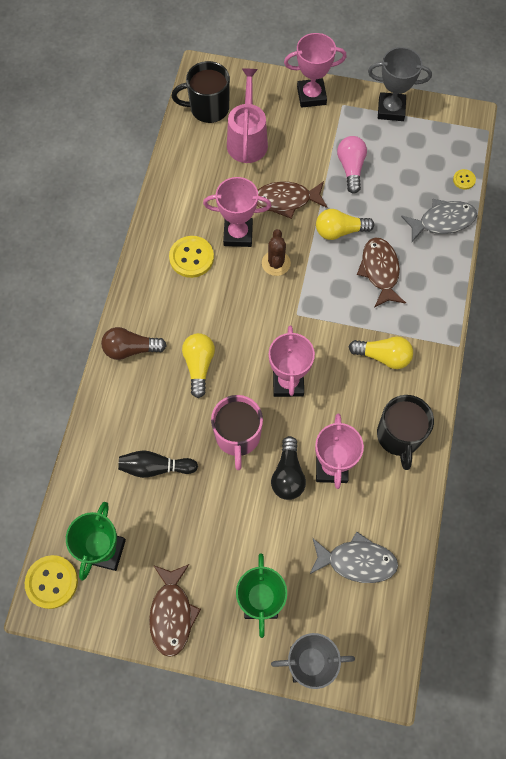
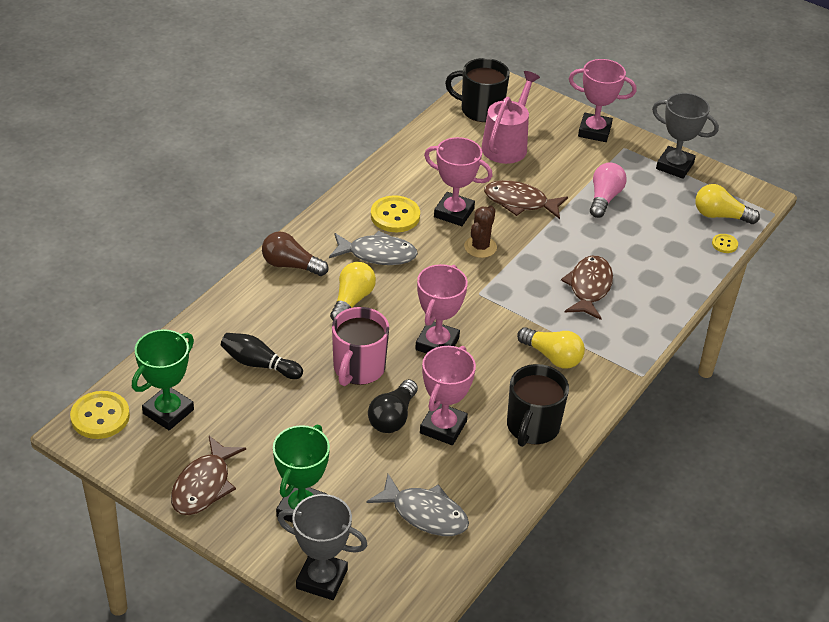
camera: 20 degrees right, 25 degrees down
(339, 231) = (563, 243): yellow light bulb -> yellow light bulb (720, 216)
(442, 221) = (681, 270): grey fish -> grey fish (377, 254)

